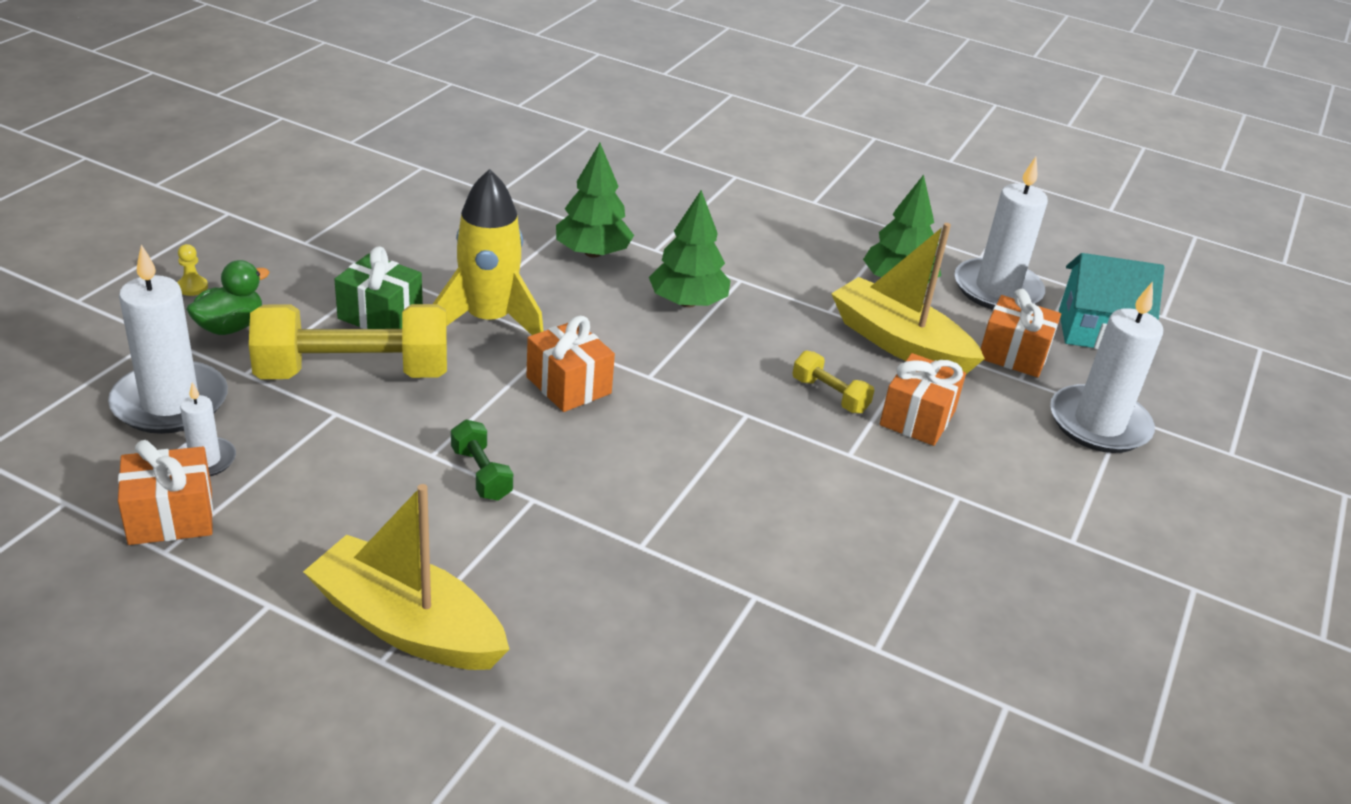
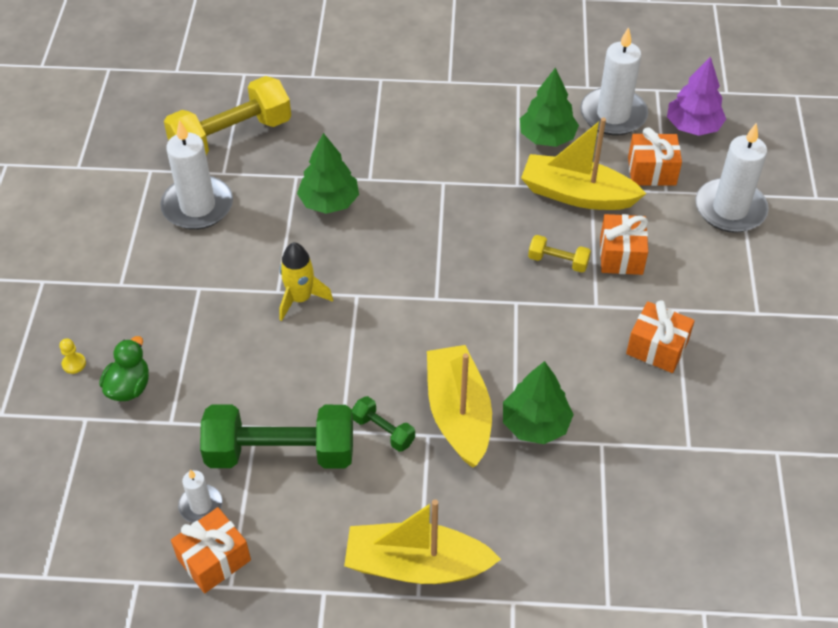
camera: 20 degrees left, 15 degrees up
(170, 402) = (140, 471): white candle -> white candle (197, 206)
(342, 447) = (281, 452): none -> green dumbbell
(353, 373) = (243, 387): yellow dumbbell -> yellow dumbbell (231, 137)
(380, 315) = (224, 328): green gift -> none
(488, 320) = (300, 298): yellow rocket -> yellow rocket, size x0.67
(568, 385) = (390, 331): orange gift -> orange gift (657, 348)
(588, 493) = (458, 414): none -> yellow boat
(688, 302) = (421, 220): green tree -> green tree (535, 424)
(1097, 332) = (693, 126): turquoise house -> purple tree

